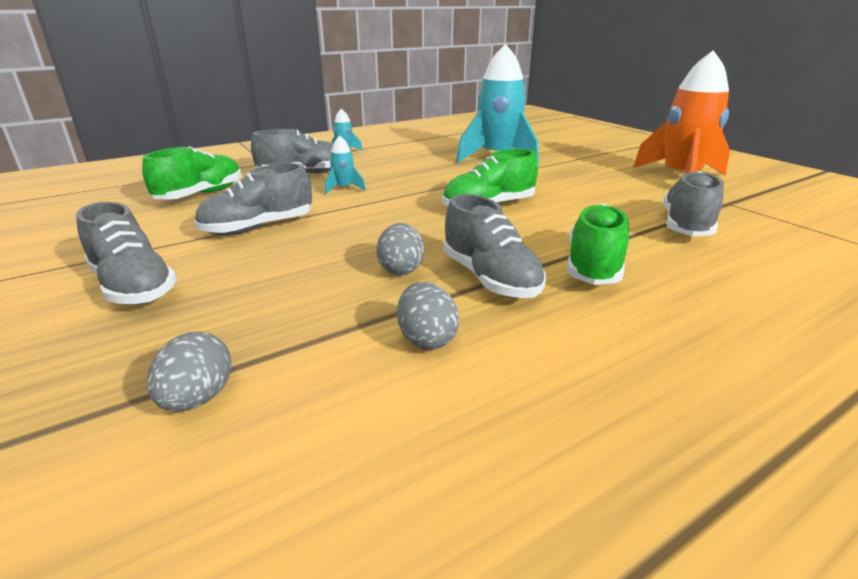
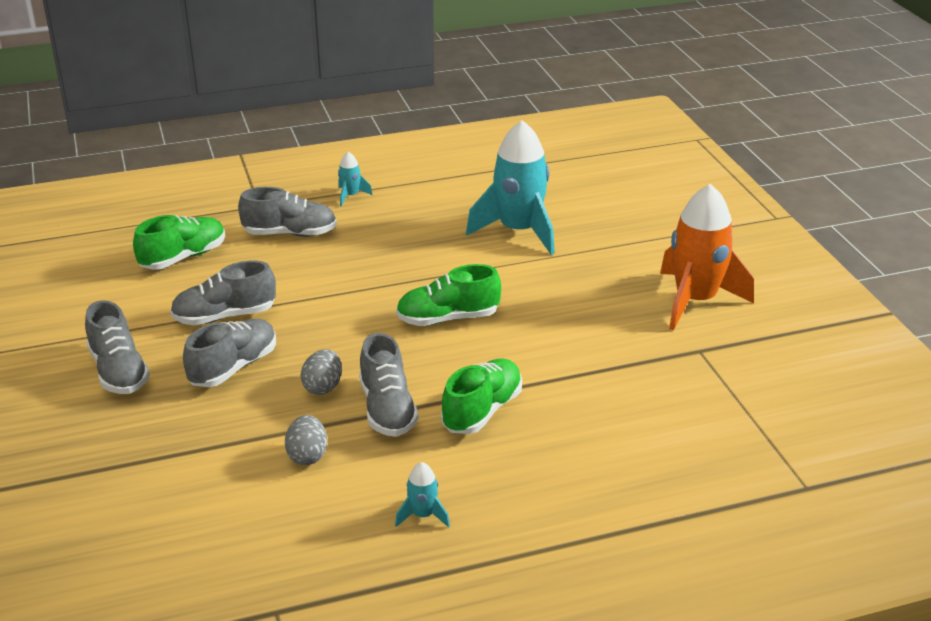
camera: 15 degrees right, 5 degrees up
(198, 398) = (152, 472): grey egg -> none
(344, 188) = (322, 267): turquoise rocket -> turquoise rocket (423, 515)
(686, 226) = (615, 376): grey shoe -> grey shoe (233, 367)

